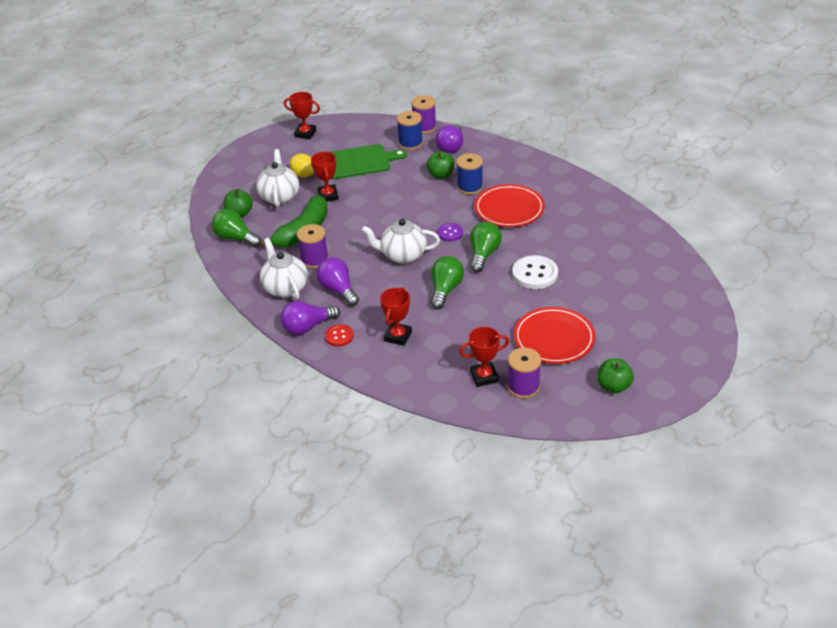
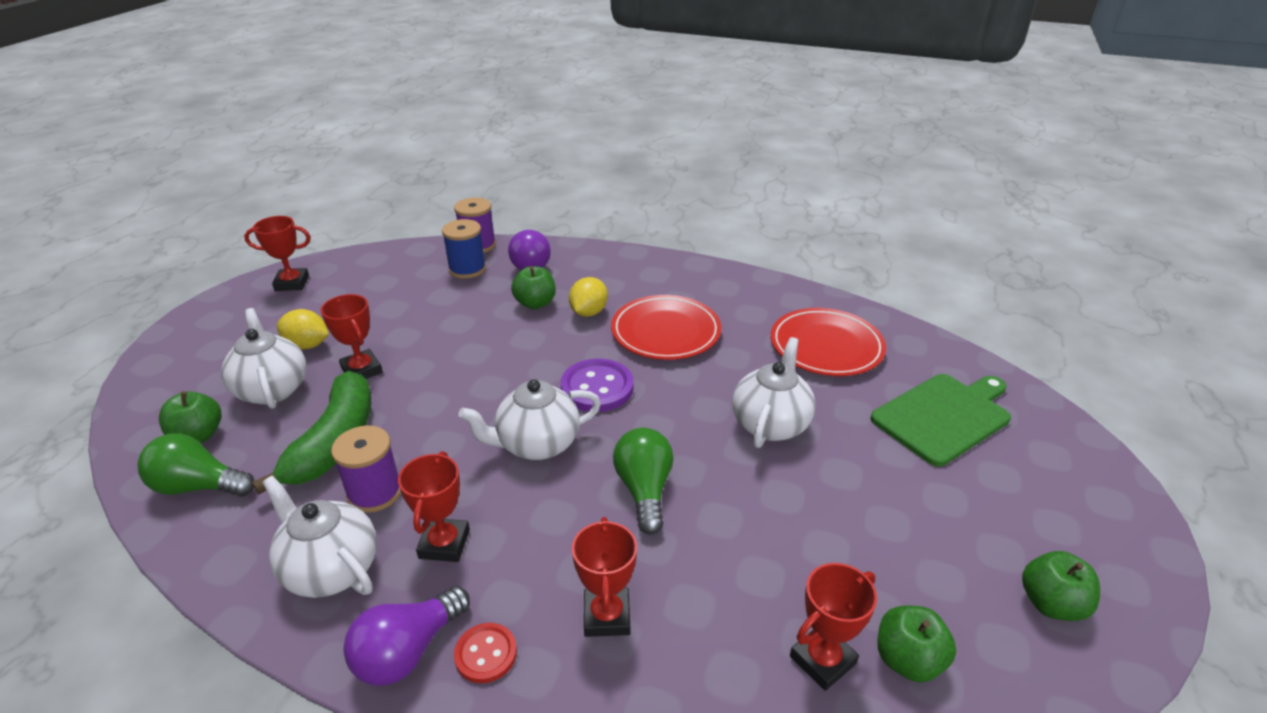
camera: 25 degrees left, 5 degrees down
(338, 290) = (444, 544): purple light bulb -> red trophy
(360, 162) = (397, 308): green cutting board -> green cutting board (943, 416)
(450, 233) = (597, 388): purple button -> purple button, size x1.69
(470, 187) = (588, 312): blue spool -> yellow lemon
(483, 254) = (671, 411): green light bulb -> none
(523, 387) = (908, 660): purple spool -> green apple
(535, 274) = (770, 424): white button -> white teapot
(554, 339) = (883, 535): red plate -> red plate (826, 346)

